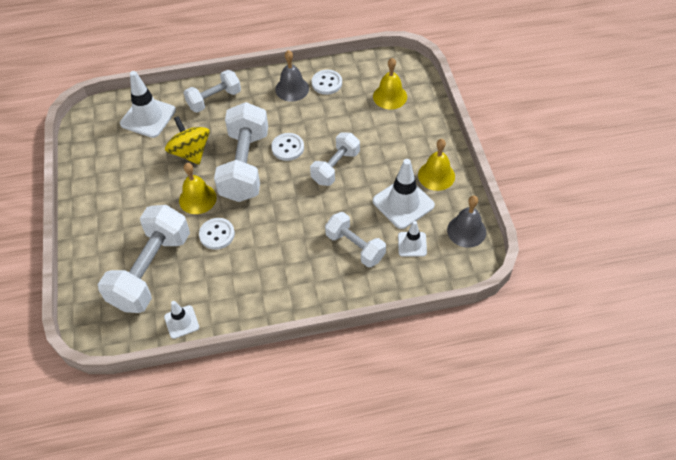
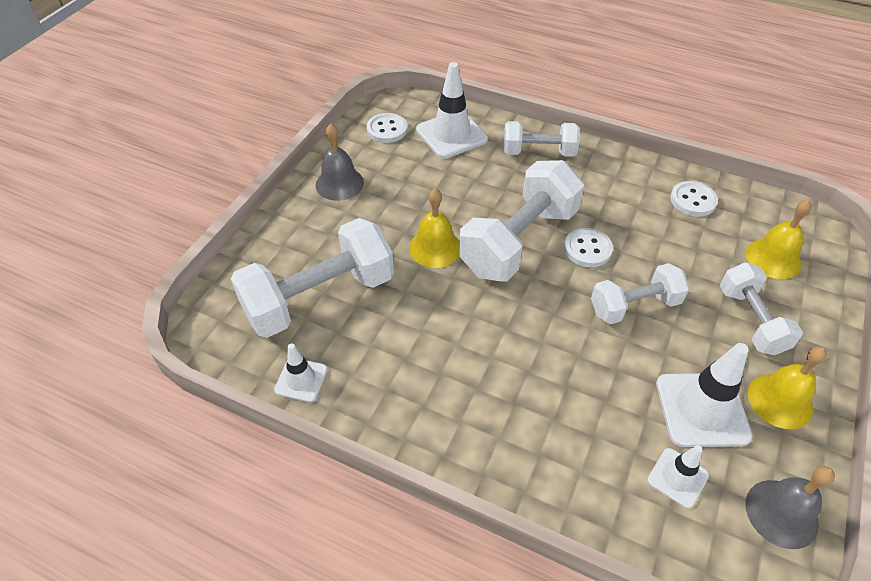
camera: 35 degrees right, 5 degrees down
(190, 152) = (467, 193): yellow spinning top -> none
(217, 234) = (424, 301): white button -> white button (387, 129)
(292, 89) = (642, 185): grey bell -> grey bell (339, 183)
(355, 247) = (589, 427): white dumbbell -> white dumbbell (751, 320)

